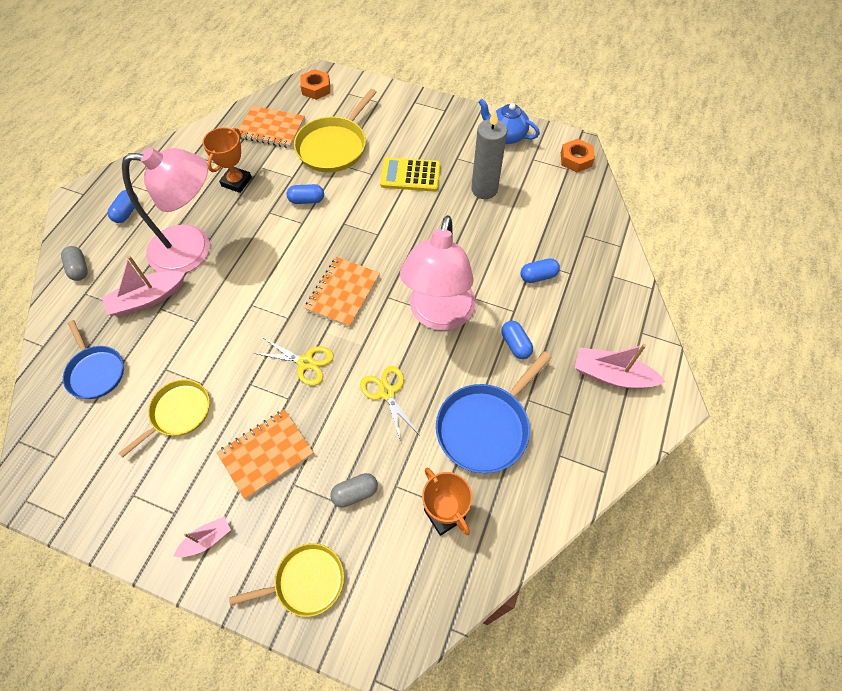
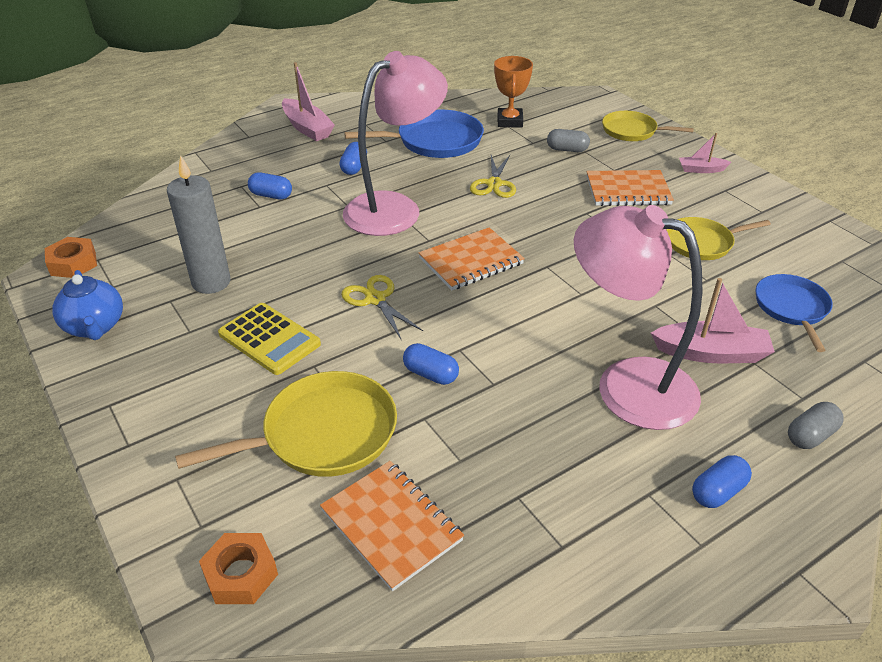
camera: 145 degrees left, 20 degrees down
(79, 269) = (810, 435): grey capsule -> grey capsule turned 45 degrees clockwise
(236, 182) = (513, 453): orange trophy -> none
(305, 362) = (553, 228): yellow scissors -> yellow scissors (375, 299)

